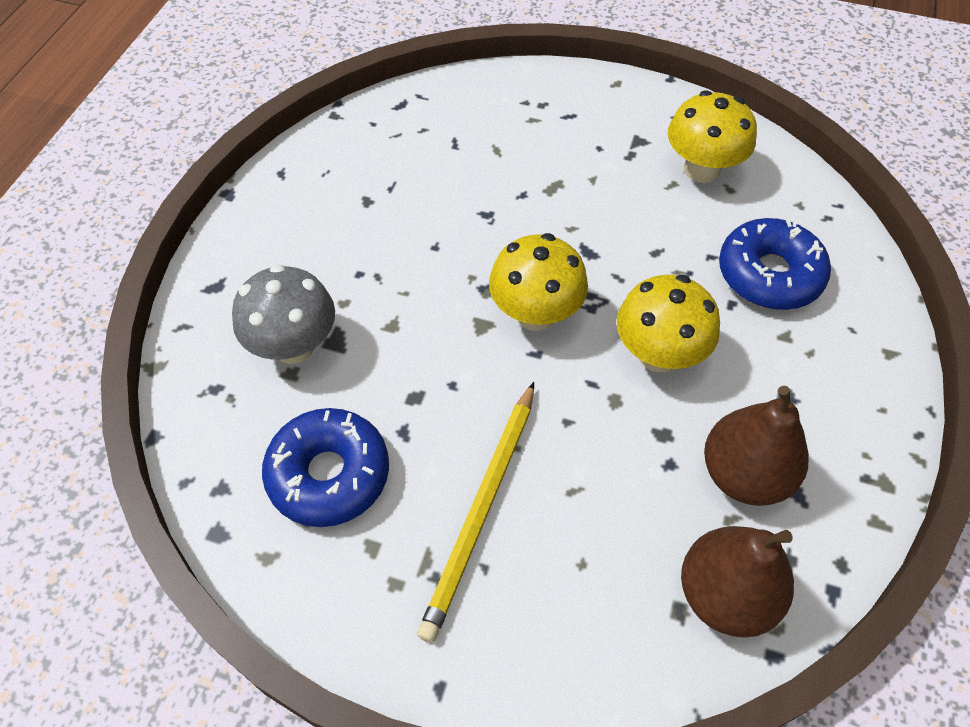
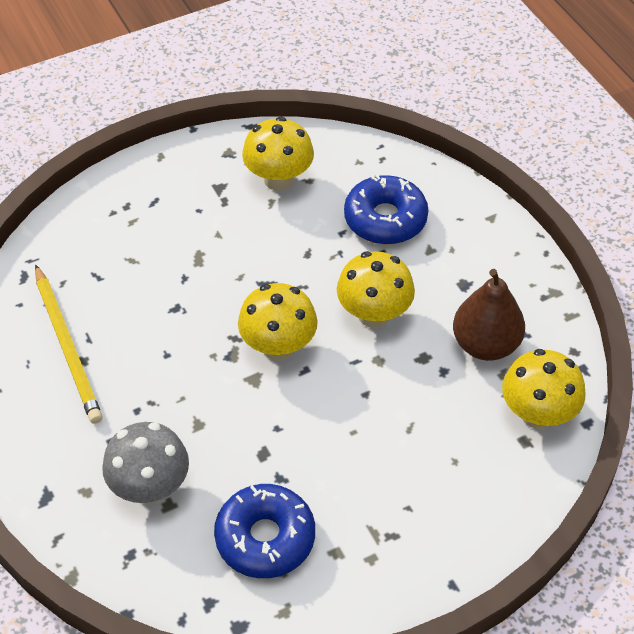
camera: 45 degrees left, 5 degrees down
(481, 510) = (373, 480): yellow pencil -> yellow pencil (67, 347)
(725, 595) = (537, 414): brown pear -> yellow mushroom

